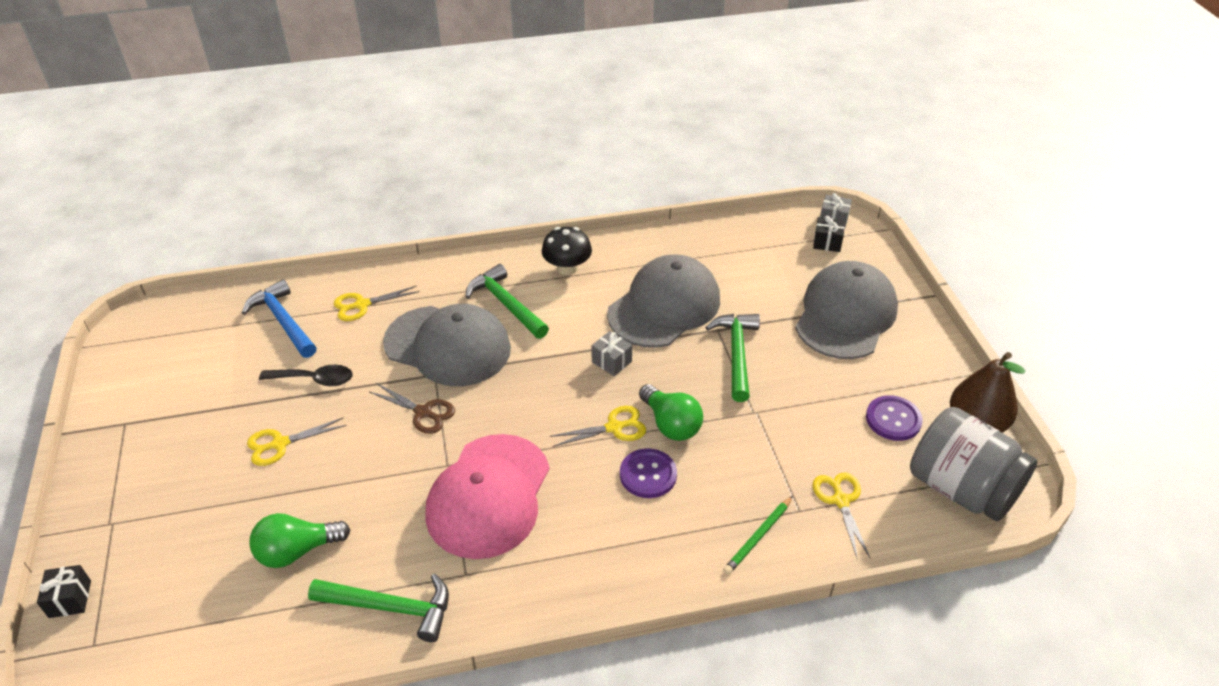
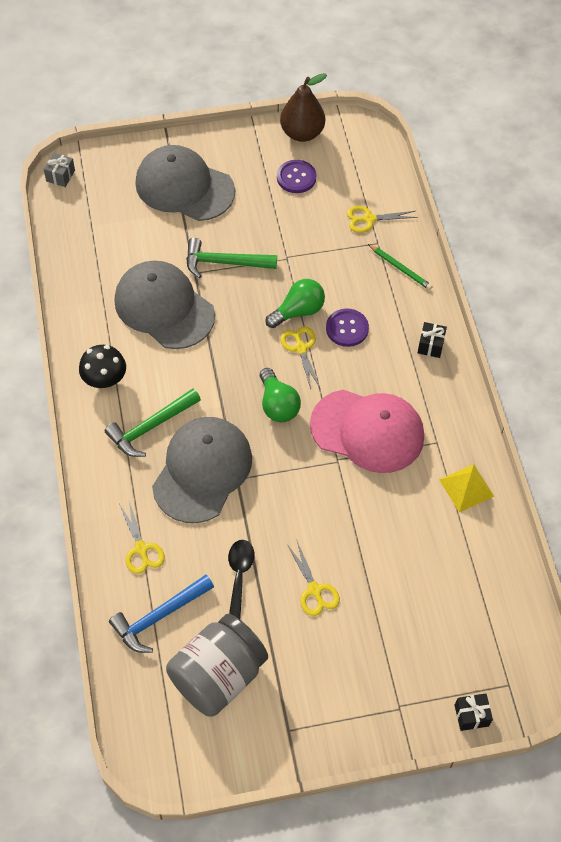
camera: 90 degrees left, 15 degrees up
(297, 551) = (421, 558): green light bulb -> green light bulb (278, 405)
(390, 607) = (466, 488): green hammer -> yellow pyramid
(423, 412) = (281, 483): brown scissors -> none
(611, 362) = (228, 348): grey gift -> none
(827, 243) = (91, 185): black gift -> black gift (430, 345)
(961, 488) = (358, 153): grey jar -> grey jar (218, 676)

